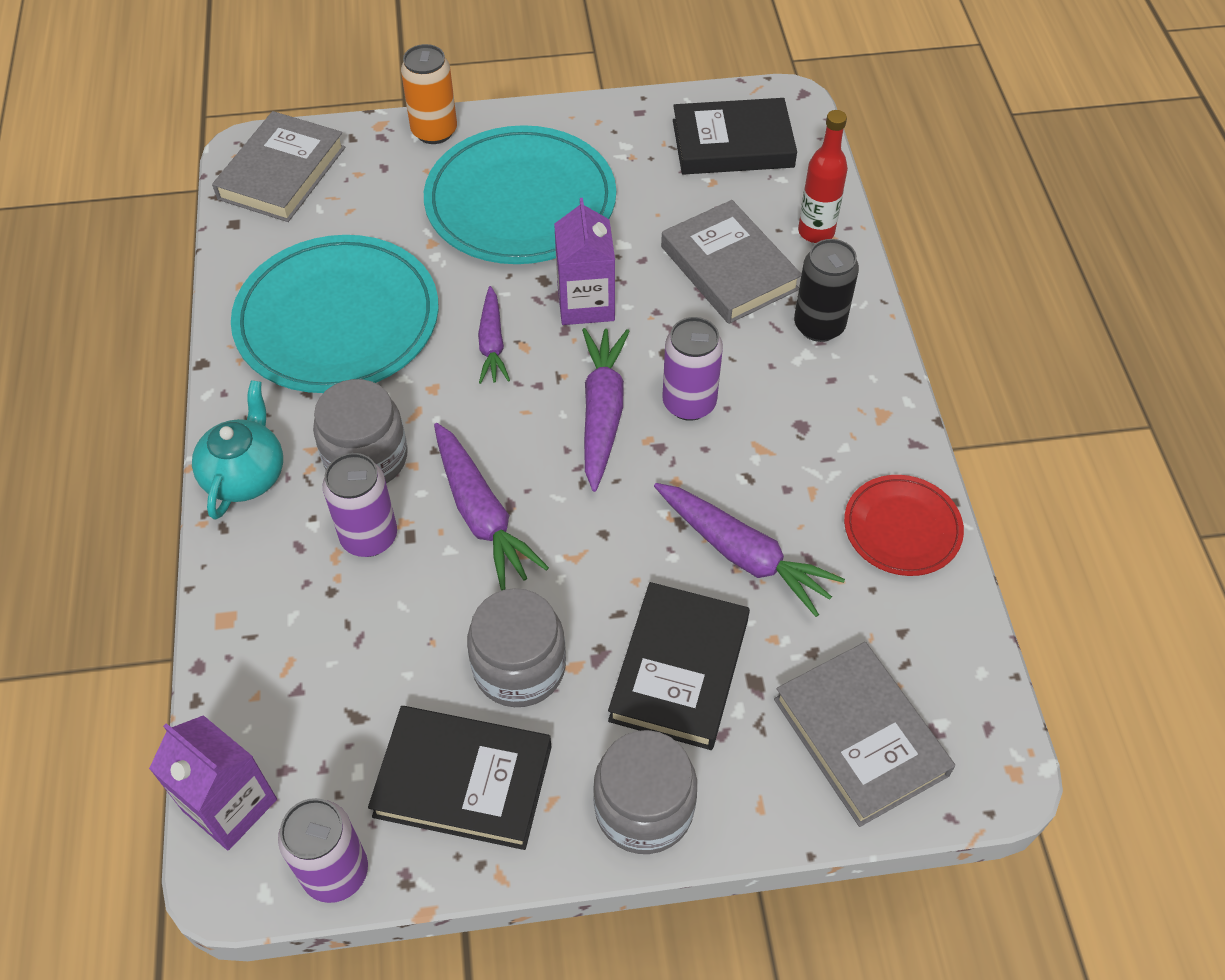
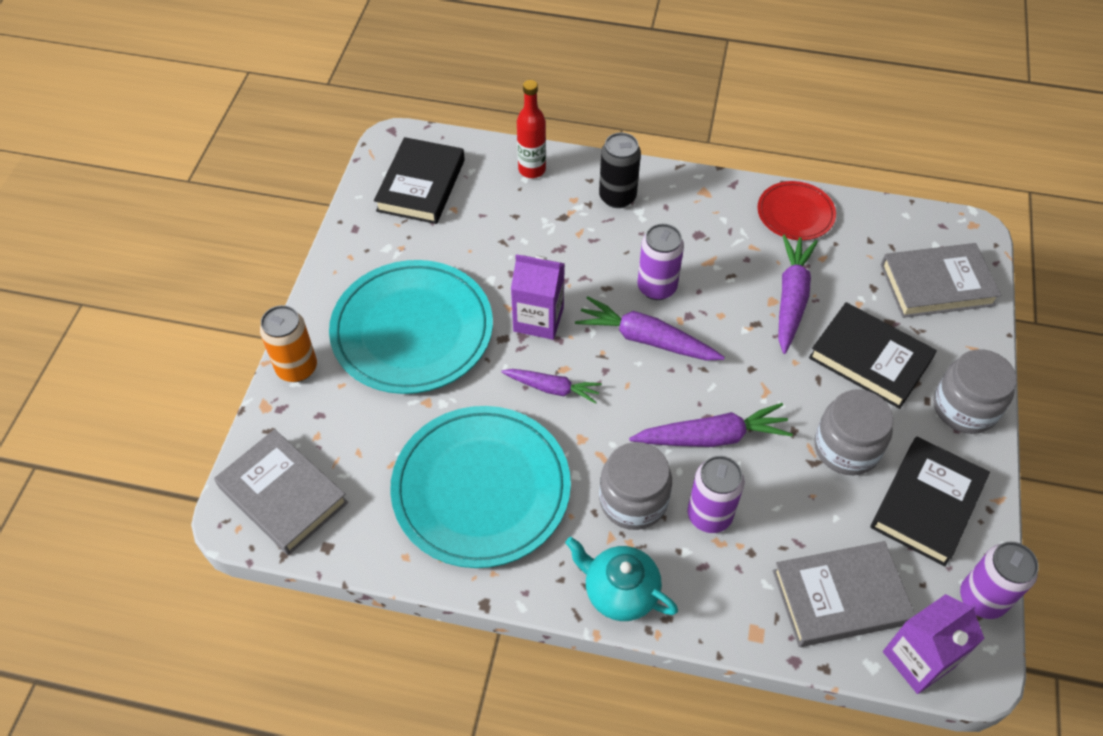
camera: 70 degrees left, 0 degrees up
(729, 268) = (543, 226): grey book -> grey book (840, 597)
(743, 554) = (791, 298): purple carrot -> purple carrot turned 45 degrees counterclockwise

